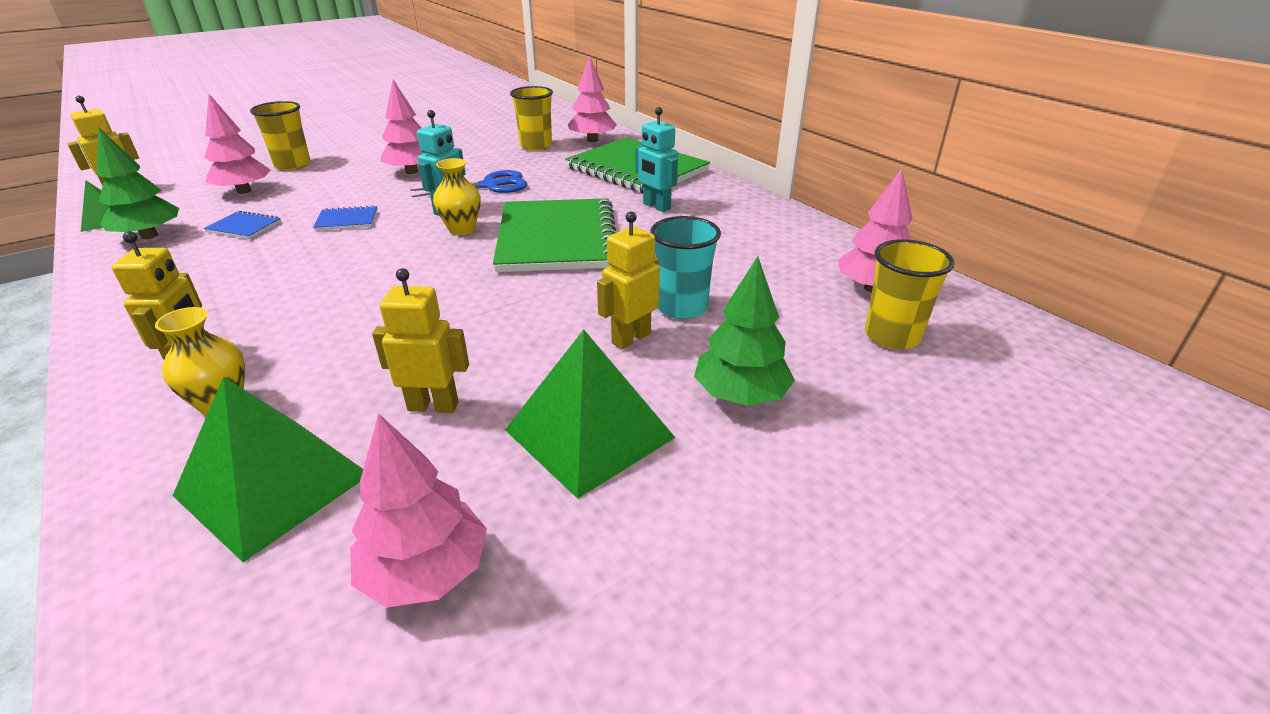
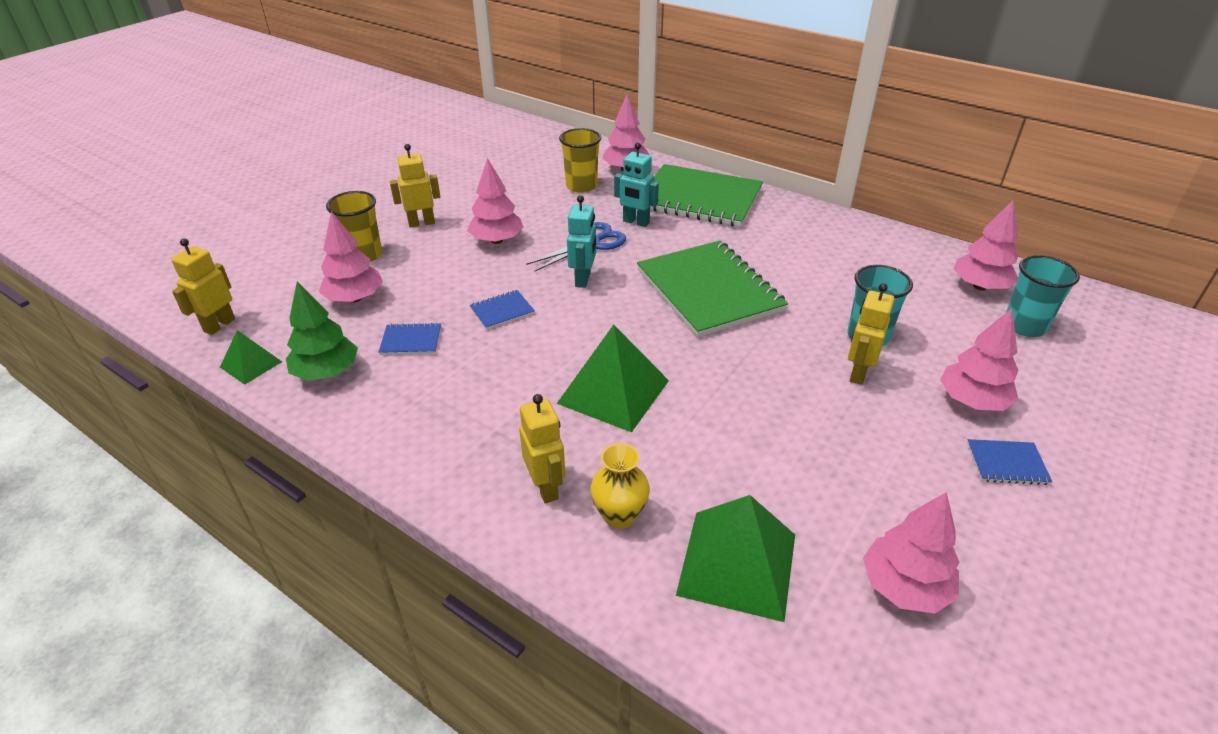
camera: 20 degrees left, 5 degrees up
(433, 406) = (779, 469): yellow robot -> yellow robot (421, 223)
(462, 229) = (619, 298): yellow vase -> none
(589, 433) = (905, 459): green pyramid -> green pyramid (613, 392)
(656, 206) = (755, 238): turquoise robot -> turquoise robot (636, 222)
(715, 472) = (1007, 463): none -> blue notebook
(741, 395) = (972, 401): green tree -> pink tree
(892, 336) = (1024, 326): yellow cup -> turquoise cup

